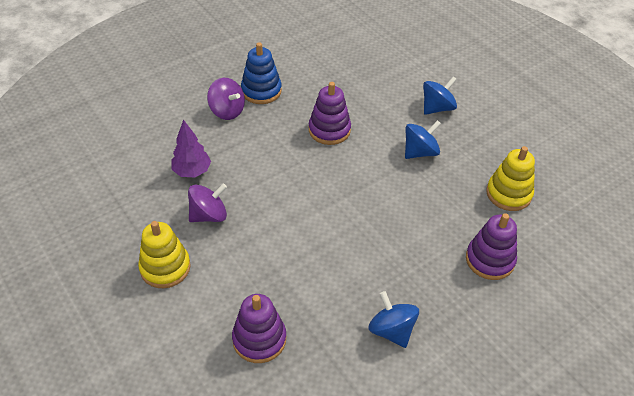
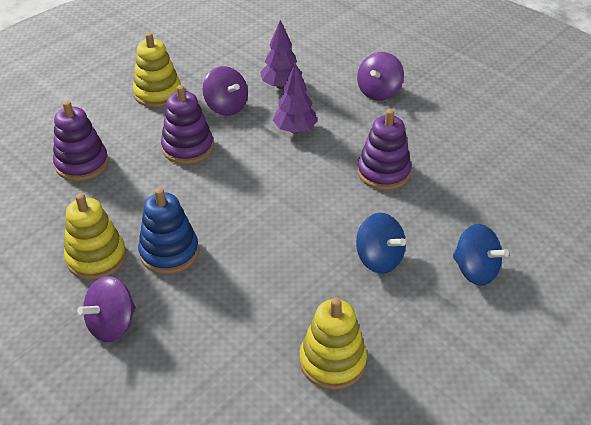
camera: 80 degrees right, 5 degrees down
(260, 172) = (295, 130): none -> purple tree
(261, 91) = (424, 110): blue stacking toy -> blue stacking toy (169, 252)
(391, 330) = (96, 257): blue spinning top -> yellow stacking toy
(468, 321) = (112, 325): none -> purple spinning top
(490, 260) = (208, 343): purple stacking toy -> purple stacking toy (187, 148)

